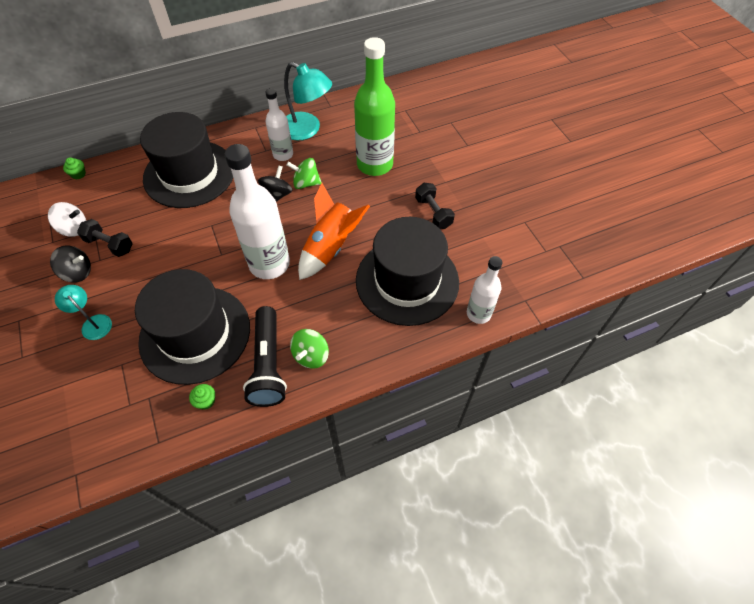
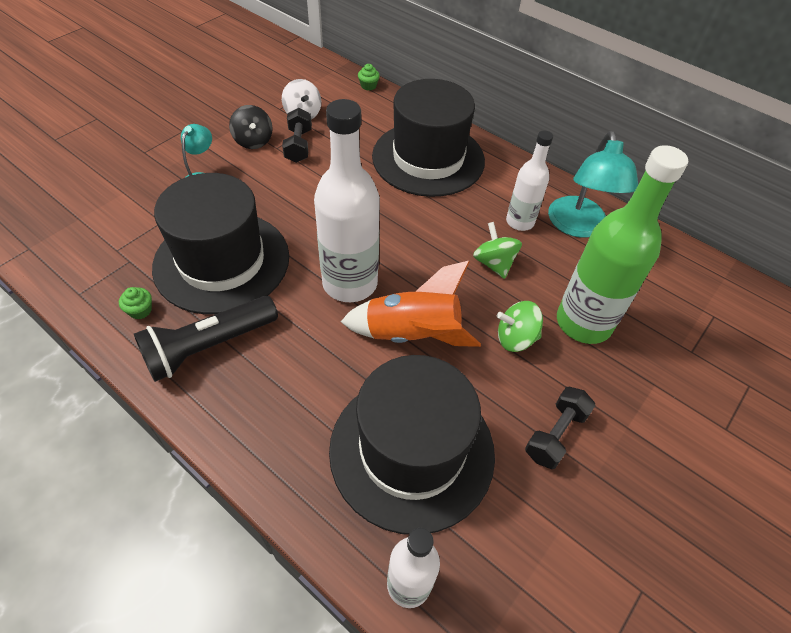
camera: 60 degrees right, 5 degrees down
(277, 195) = (454, 244): black spinning top -> none
(311, 355) = (238, 386): green spinning top -> green spinning top (515, 338)

